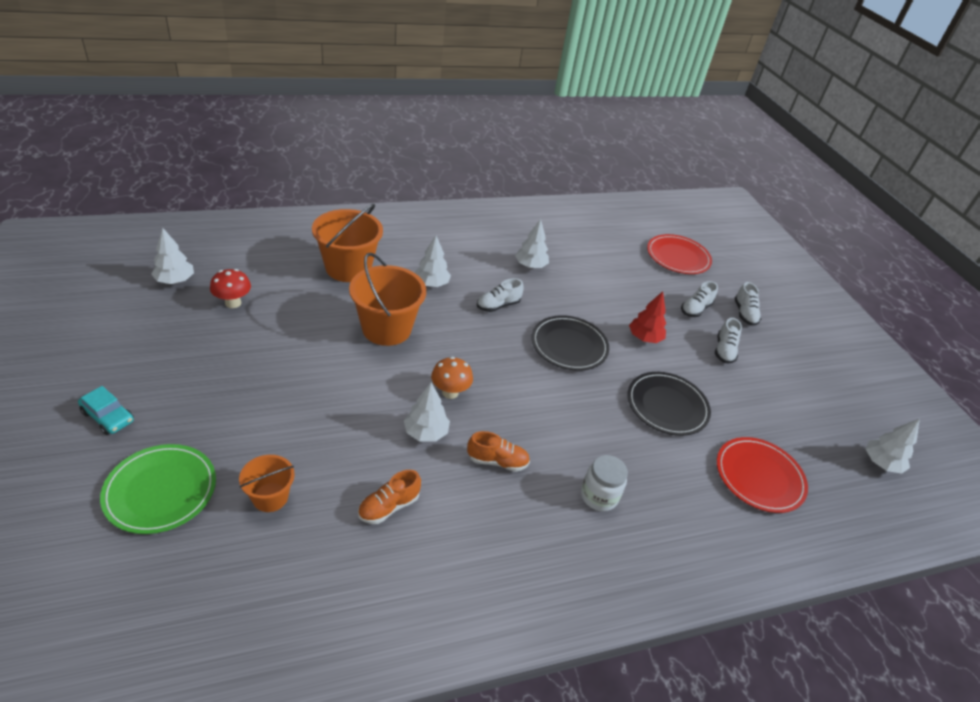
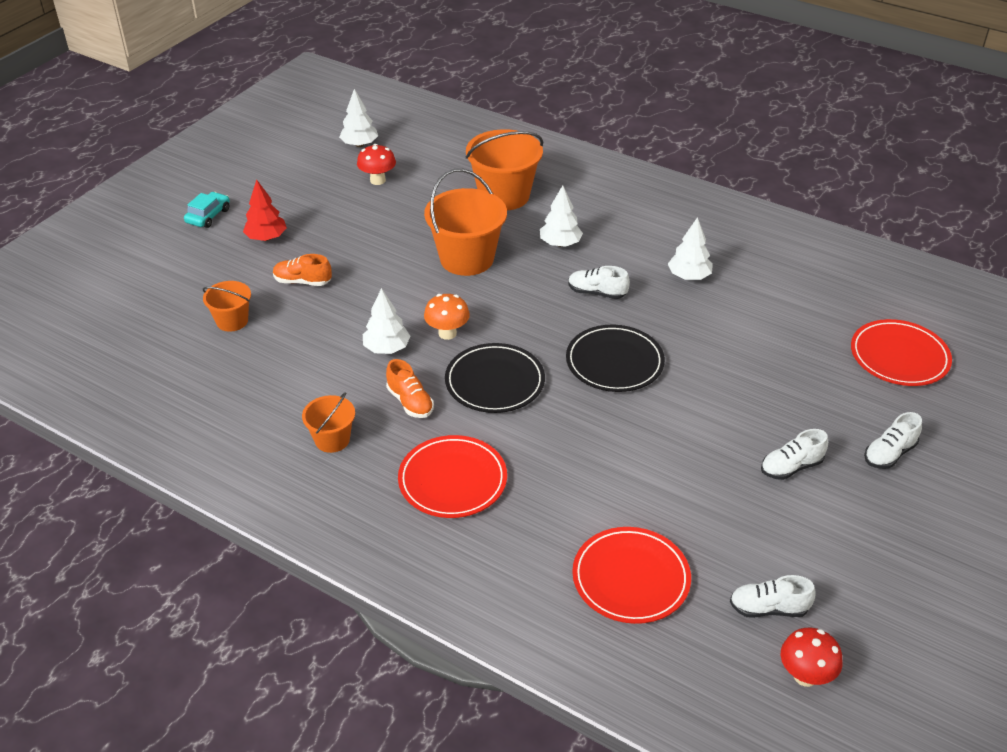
camera: 55 degrees right, 0 degrees up
(108, 417) = (208, 216): turquoise car -> turquoise car turned 150 degrees counterclockwise
(161, 491) = (181, 277): green plate -> none
(389, 507) = (292, 376): orange shoe -> orange shoe (302, 281)
(488, 533) = (332, 439): none -> orange bucket
(599, 496) = (452, 480): white jar -> red plate
(644, 338) = (710, 402): red tree -> red tree (266, 238)
(667, 406) = (633, 466): black plate -> black plate (494, 382)
(695, 309) = (826, 414): white shoe -> white shoe (768, 608)
(881, 463) = (805, 676): white tree -> red mushroom

